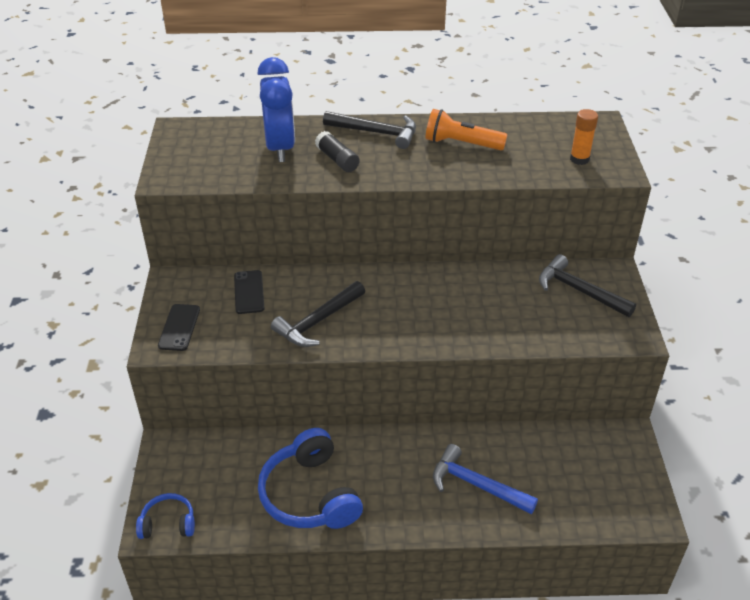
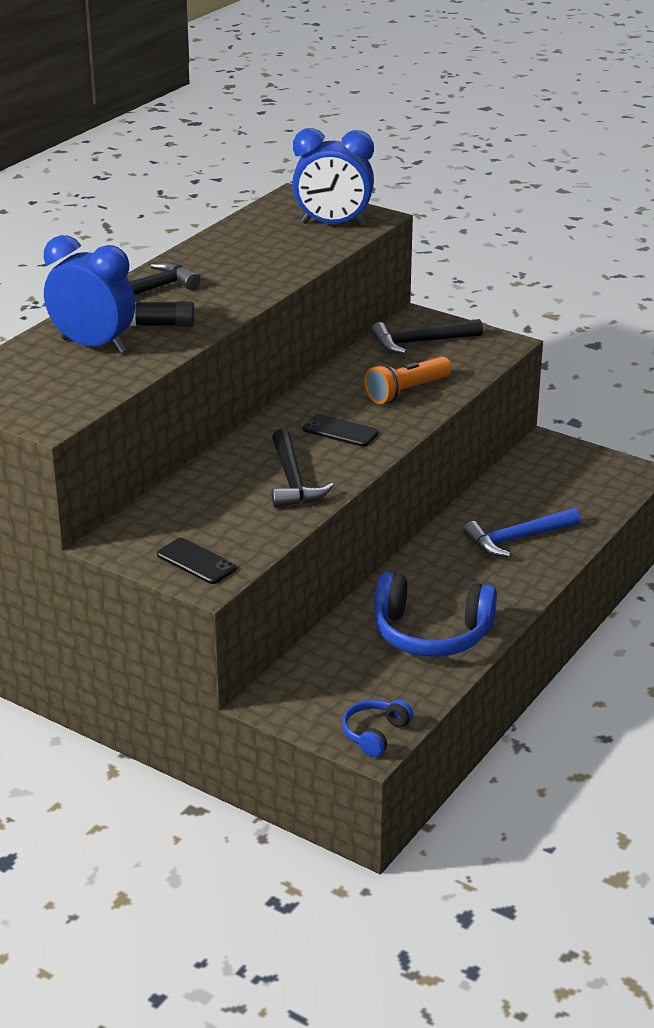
camera: 55 degrees left, 10 degrees down
(249, 292) = (195, 504): black phone -> black phone (340, 431)
(461, 144) = (230, 262): orange flashlight -> orange flashlight (407, 392)
(579, 159) = (333, 224): orange glue stick -> blue clock

